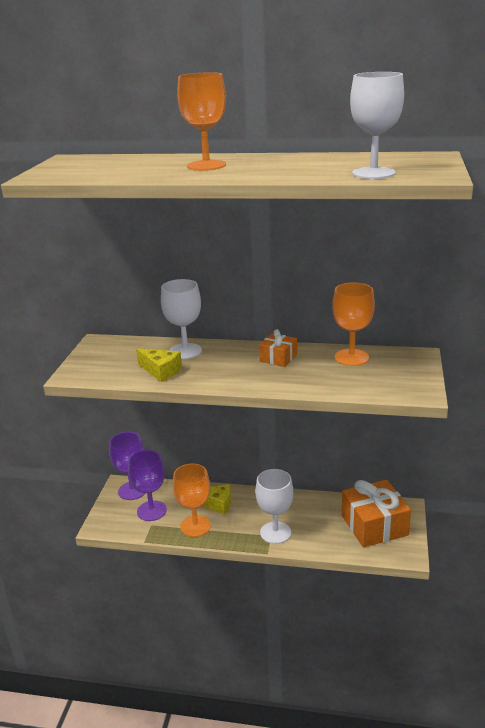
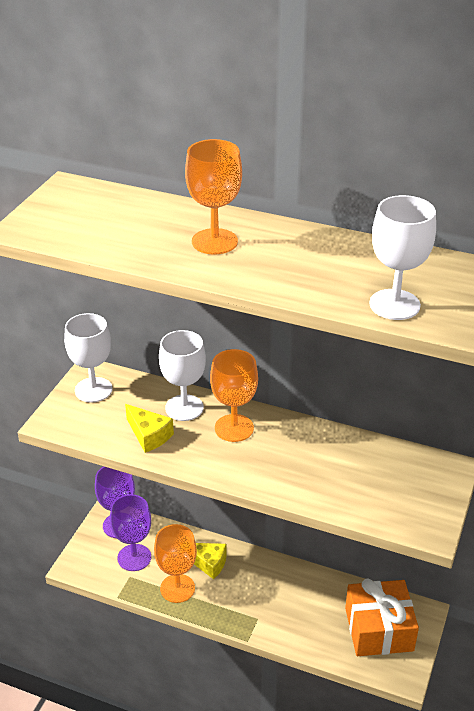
camera: 10 degrees right, 10 degrees up
(275, 532) = (264, 615): white goblet -> white goblet (93, 390)
(278, 358) = (286, 440): orange gift -> none
(351, 357) = (371, 456): orange goblet -> orange goblet (234, 428)

